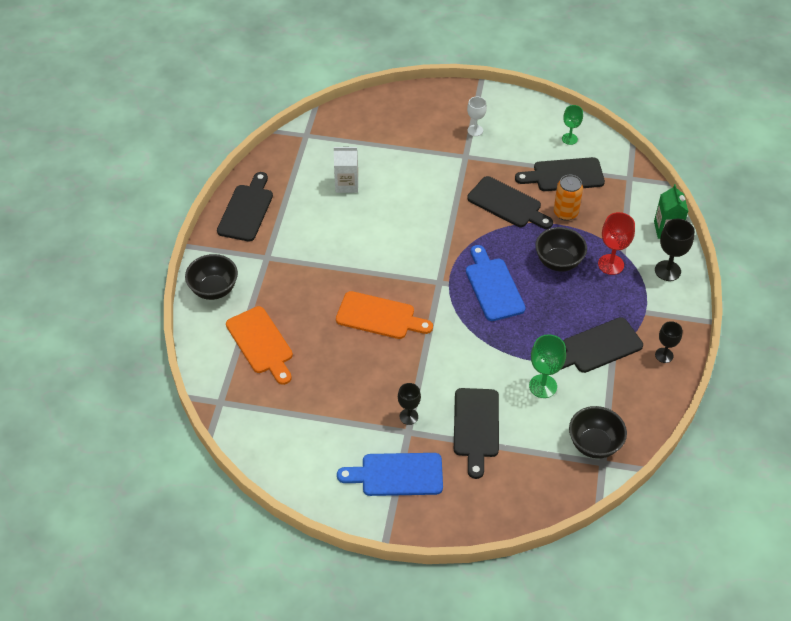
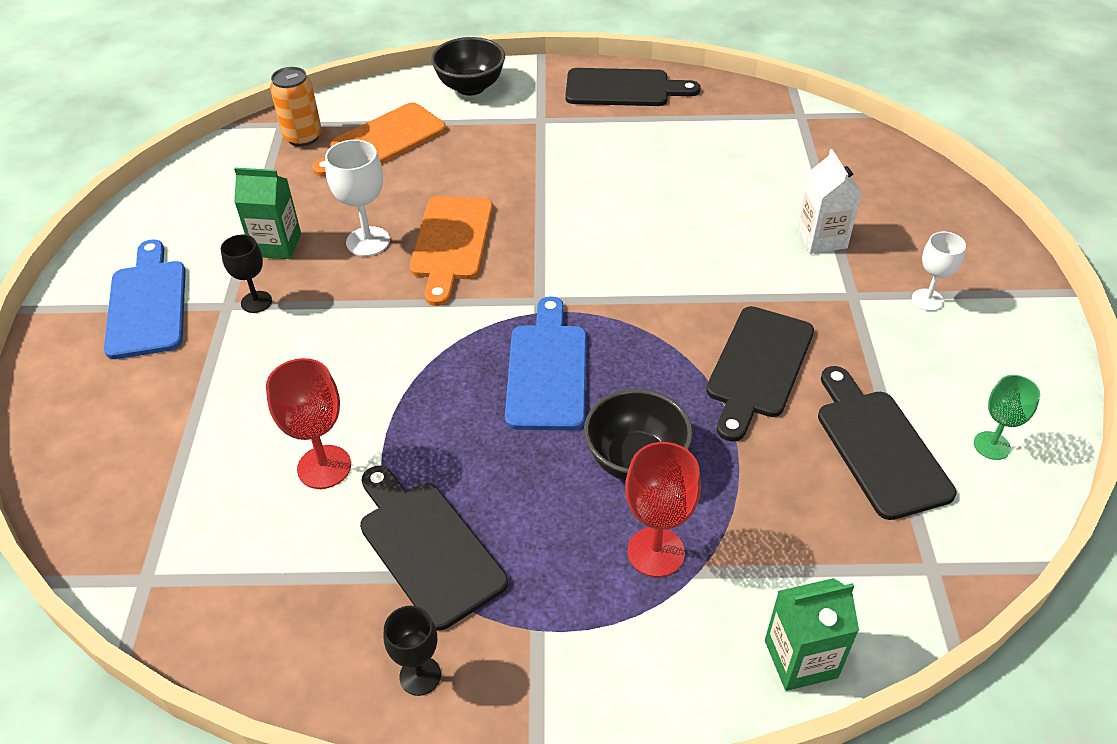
camera: 80 degrees right, 5 degrees down
(347, 184) = (716, 170): white carton -> white carton (821, 238)
(357, 406) = (276, 245): none -> green carton
(367, 358) = (368, 241): none -> white goblet
(476, 427) = (234, 384): black cutting board -> none
(493, 286) = (547, 370): blue cutting board -> blue cutting board turned 60 degrees counterclockwise
(543, 386) = (324, 467): green goblet -> red goblet
(565, 213) = (773, 459): orange can -> orange can (303, 137)
(594, 444) = (189, 561): black bowl -> none
(667, 271) = (670, 668): black goblet -> none

